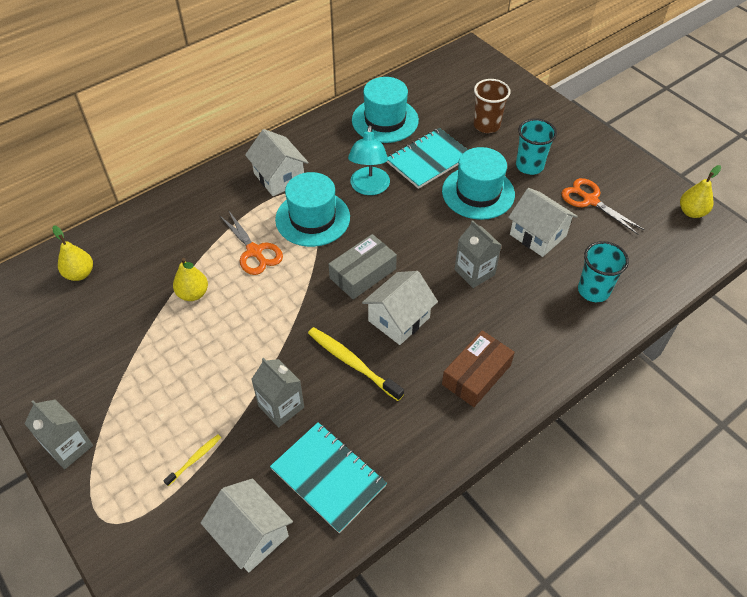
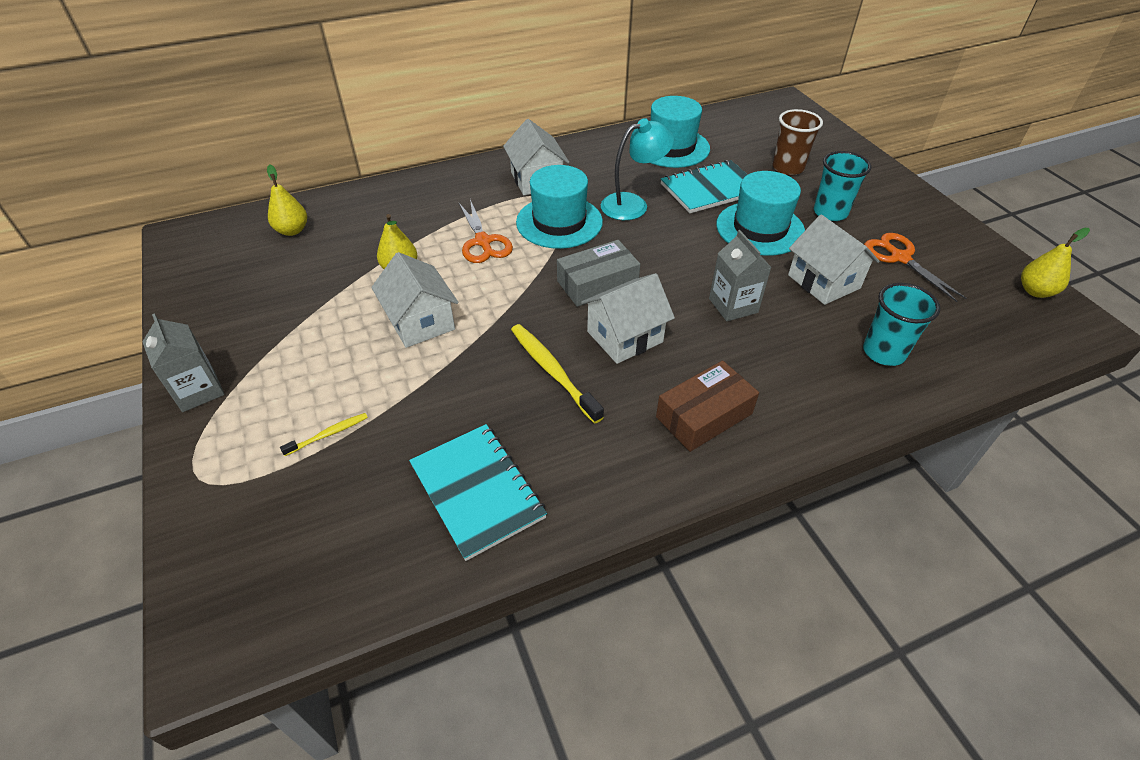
camera: 15 degrees right, 5 degrees down
(251, 535) = (357, 535): white house -> white house (420, 322)
(281, 406) = (451, 400): grey carton -> none
(369, 188) = (633, 204): turquoise lamp -> turquoise lamp turned 135 degrees counterclockwise

